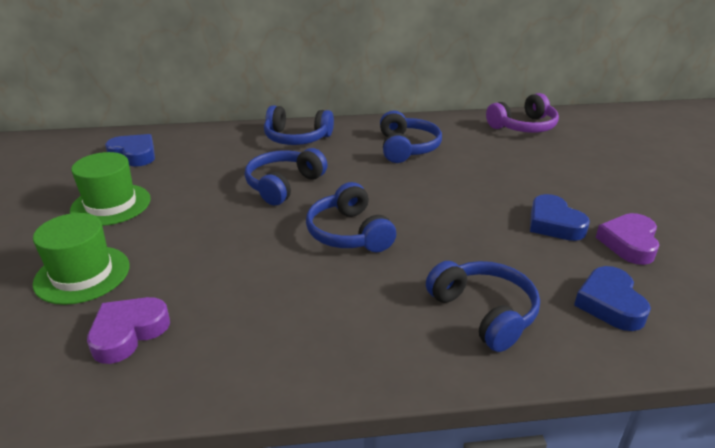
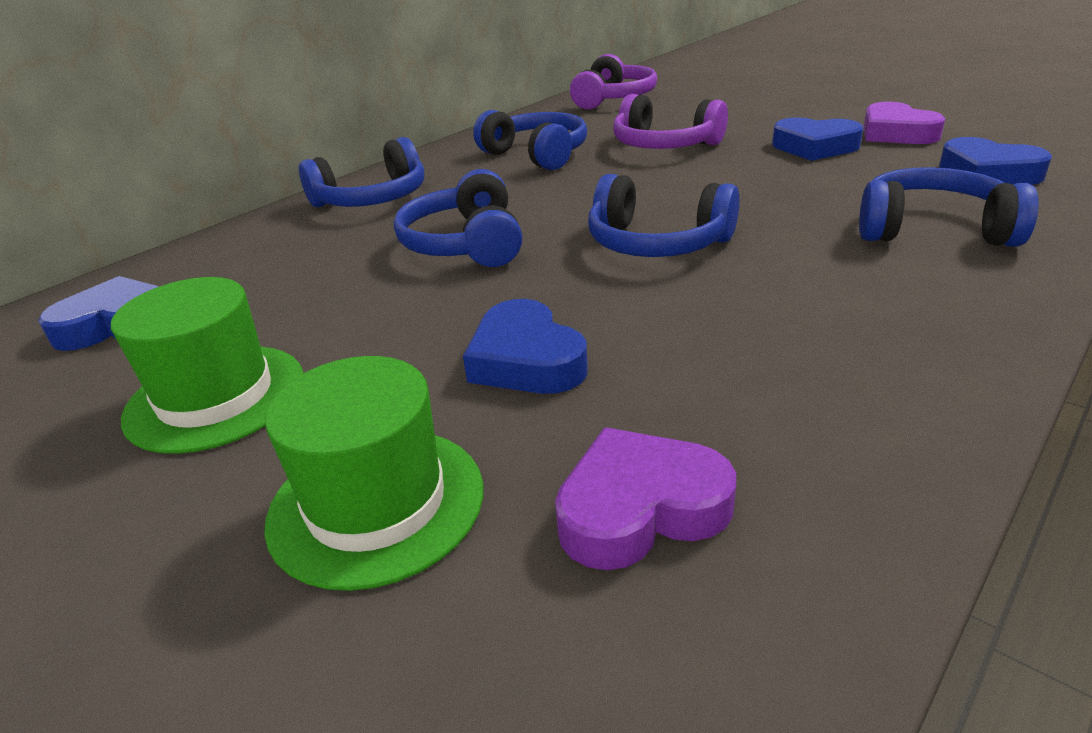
camera: 40 degrees left, 0 degrees up
(128, 333) = (640, 508): purple heart -> purple heart turned 75 degrees clockwise
(202, 254) = (526, 360): none -> blue heart
(477, 176) = (664, 145): none -> purple headphones

